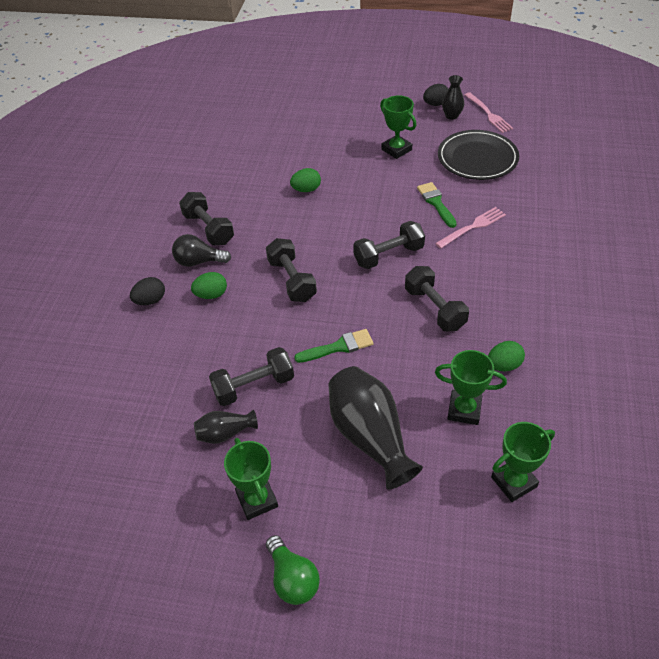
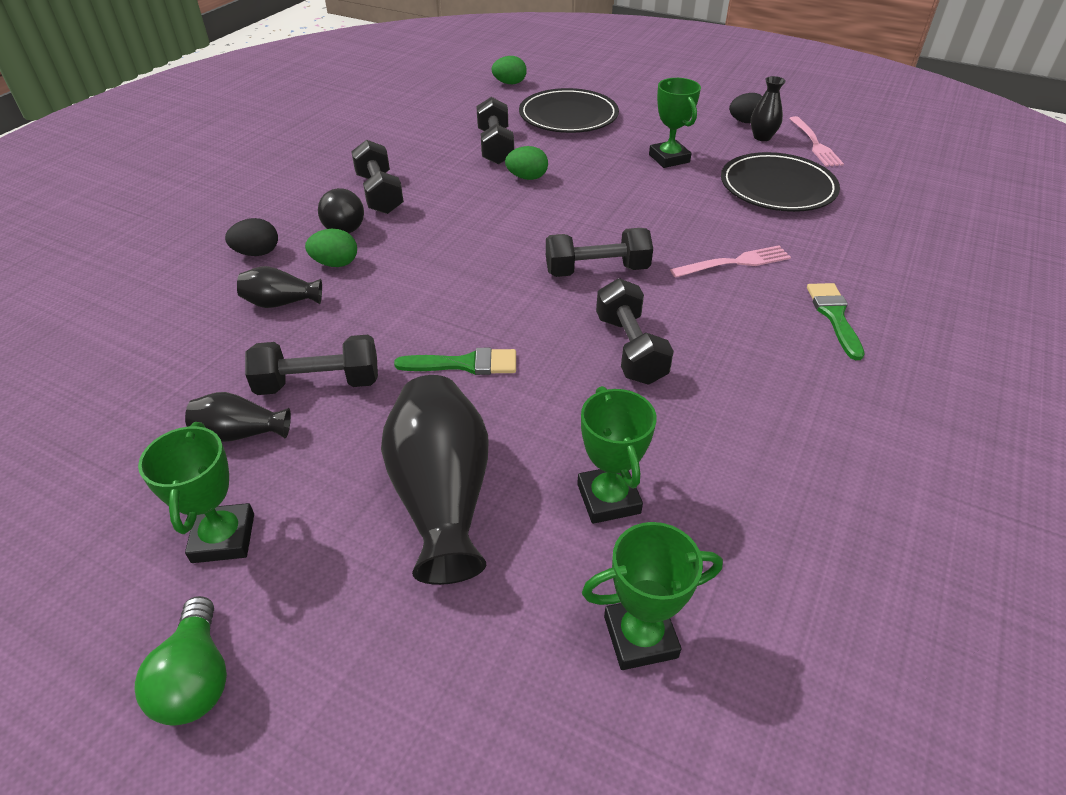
camera: 15 degrees right, 5 degrees down
(192, 335) = (281, 303): none -> black vase
(199, 261) = (344, 225): black light bulb -> black light bulb turned 120 degrees counterclockwise
(292, 280) = (449, 270): black dumbbell -> black dumbbell (495, 147)
(309, 126) = (568, 116): none -> black plate
(436, 203) = (694, 225): green brush -> green brush (834, 316)
(464, 410) = (608, 498): green trophy -> green trophy turned 45 degrees clockwise
(503, 365) = (702, 451): green egg -> green egg (509, 83)

